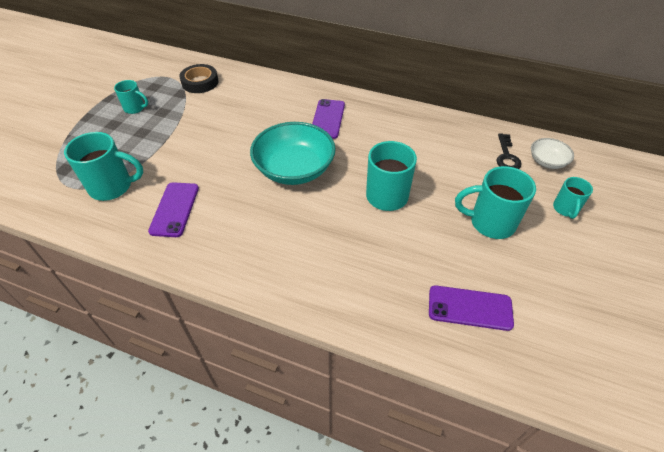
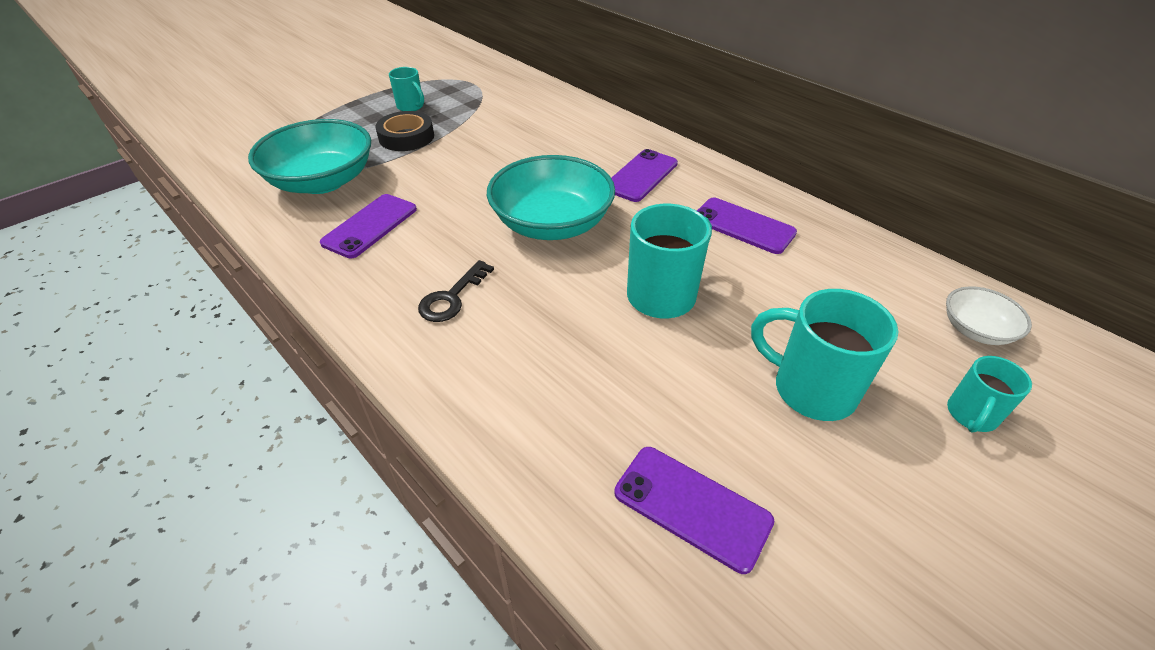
camera: 25 degrees right, 5 degrees down
(113, 187) = (322, 181): turquoise mug -> turquoise bowl
(200, 82) = (505, 97): black tape -> black tape (406, 137)
(405, 136) = (743, 226): none -> purple phone
(506, 156) = (901, 300): black key -> black key (452, 297)

